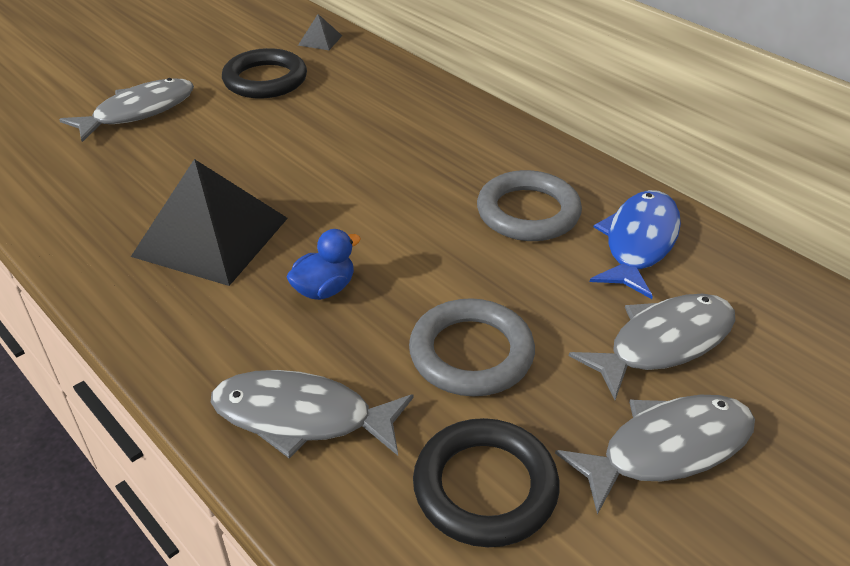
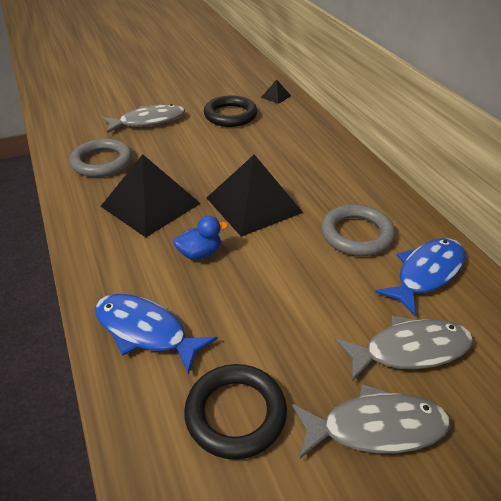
camera: 20 degrees right, 0 degrees up
(302, 417) = (145, 331): grey fish -> blue fish
(367, 203) = (253, 205): none -> black pyramid
(471, 353) = (271, 320): grey ring -> grey ring (102, 162)

